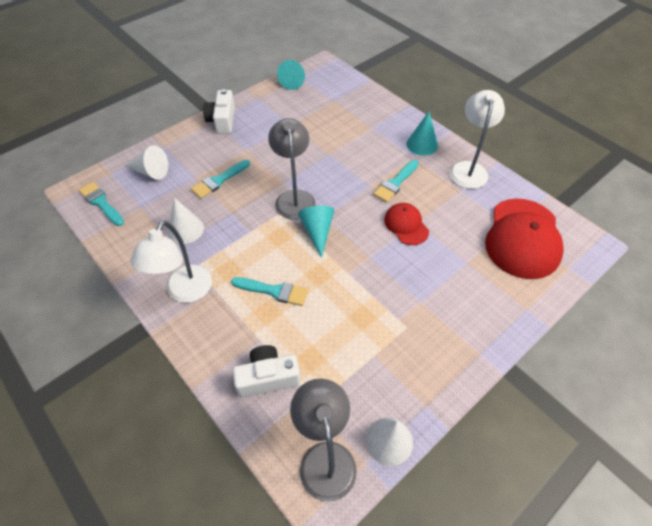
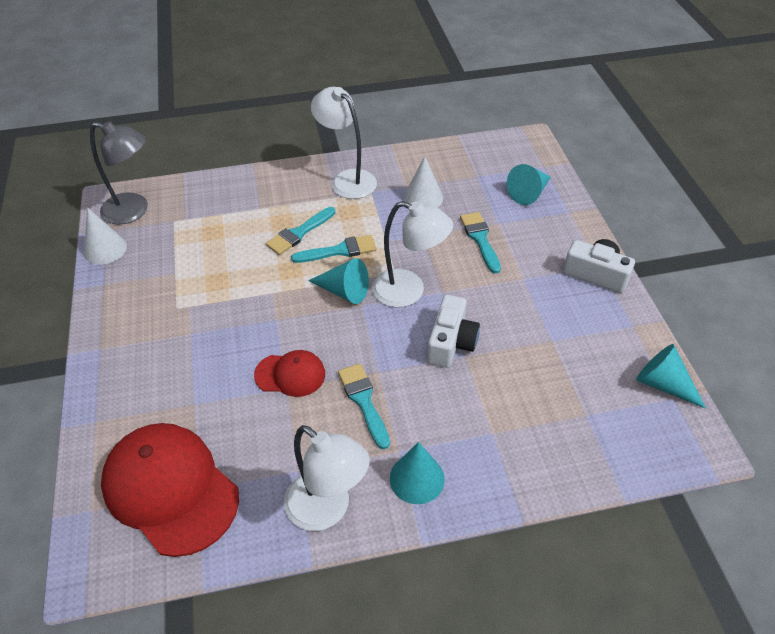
camera: 120 degrees right, 5 degrees down
(101, 203) = (501, 153): turquoise brush -> turquoise brush (339, 251)
(150, 171) = (529, 193): white cone -> turquoise cone
(267, 377) = (222, 202): white camera -> white camera (451, 342)
(294, 198) = (409, 291): grey lamp -> white lamp

